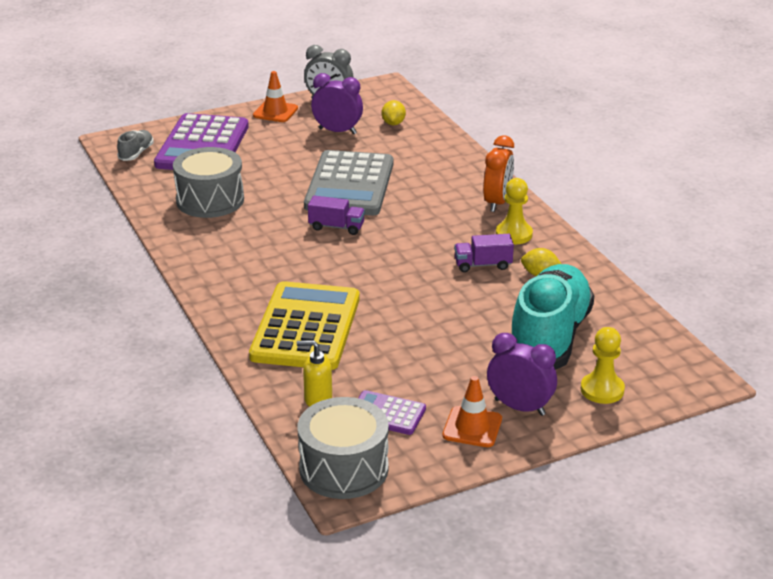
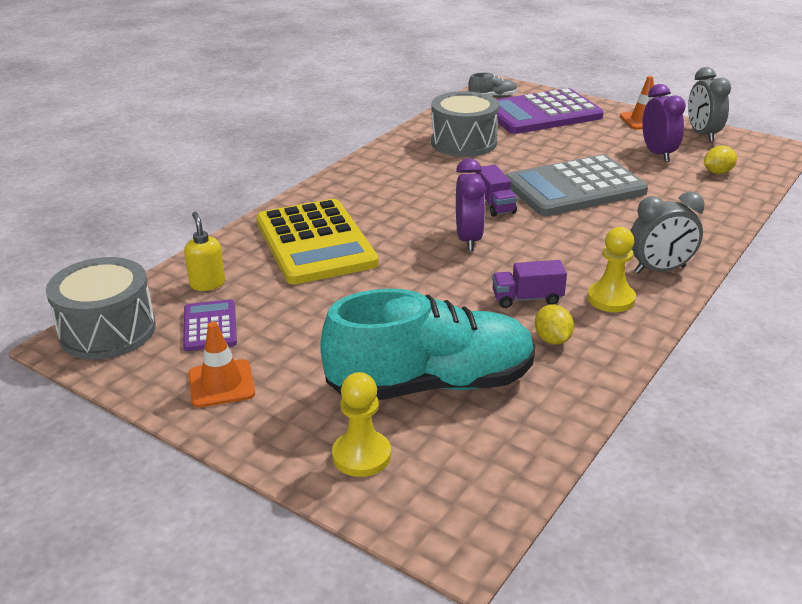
camera: 60 degrees right, 0 degrees up
(306, 327) = (315, 243): yellow calculator -> yellow calculator turned 90 degrees clockwise
(483, 265) = (527, 298): purple truck -> purple truck turned 60 degrees counterclockwise
(497, 202) = (660, 270): orange clock -> grey clock
(519, 407) = (280, 404): purple clock -> purple clock (468, 239)

